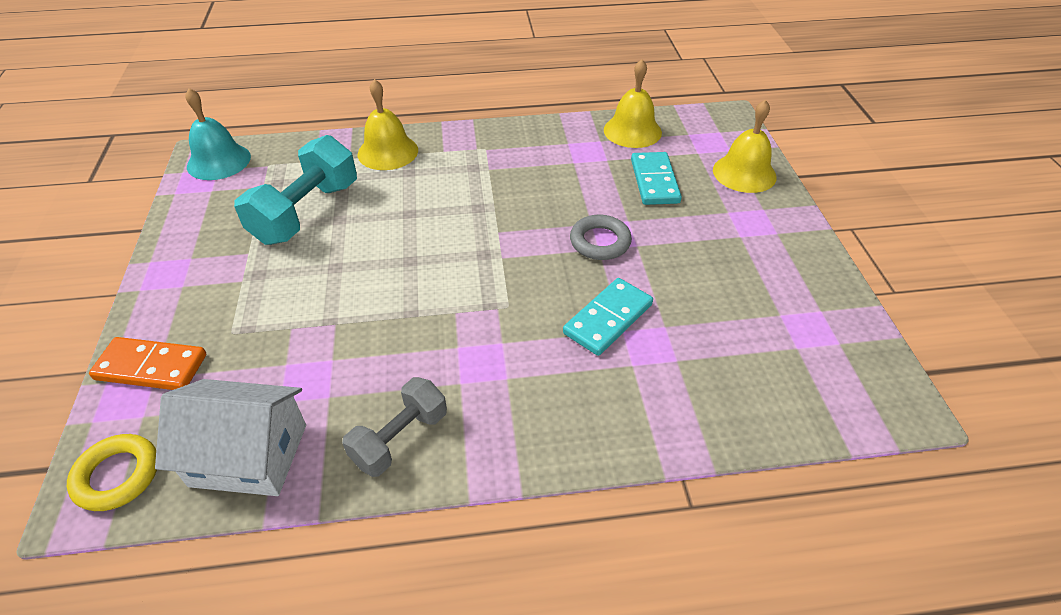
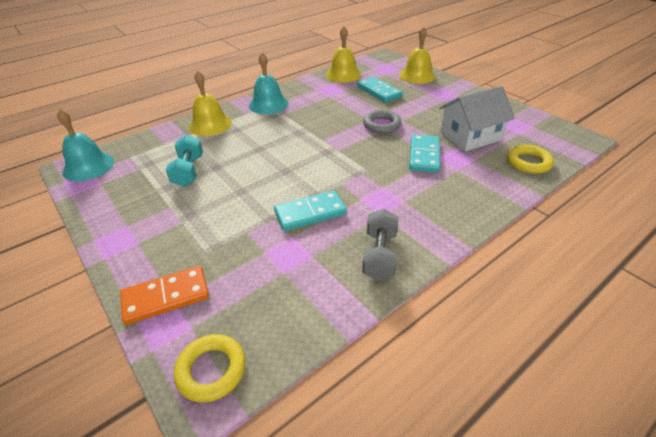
camera: 30 degrees left, 5 degrees down
(249, 455) = (295, 309): white house -> white house (470, 136)
(306, 212) = (188, 171): turquoise dumbbell -> turquoise dumbbell, size x0.62
(380, 336) = (310, 213): none -> turquoise domino
(484, 146) = (268, 104): none -> turquoise bell
(755, 405) = (528, 162): none -> yellow ring

